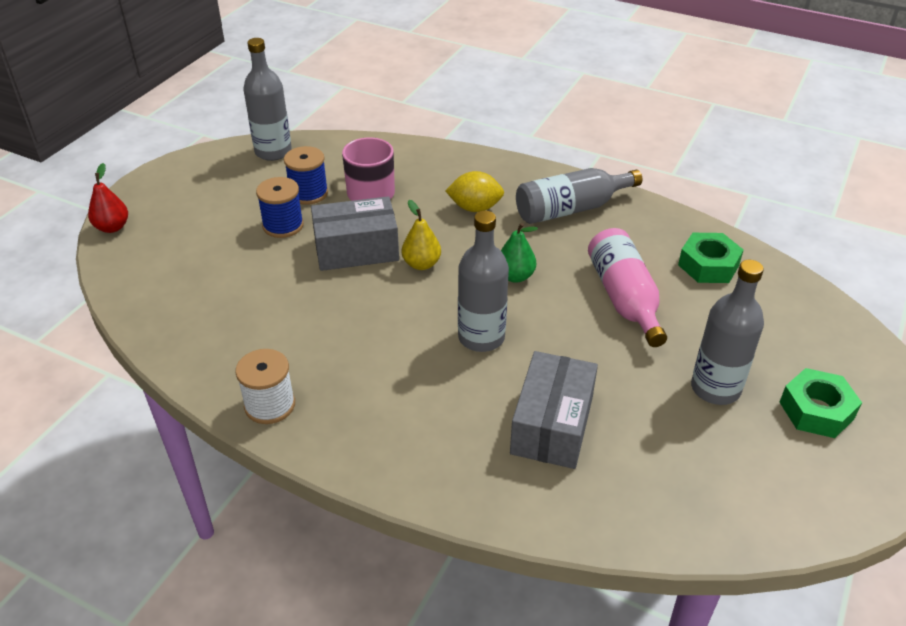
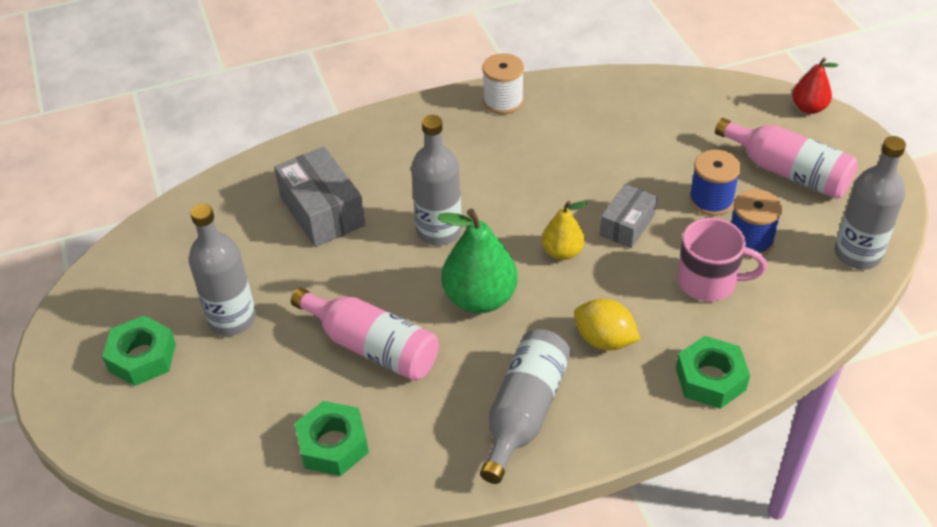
camera: 135 degrees right, 5 degrees up
(211, 206) = (788, 172): none -> pink bottle
(356, 249) = (627, 225): grey box -> grey box, size x0.63
(450, 160) = (710, 379): none -> green nut
(475, 208) = (604, 340): yellow lemon -> yellow lemon turned 75 degrees clockwise
(515, 276) = (480, 298): green pear -> green pear, size x1.72

